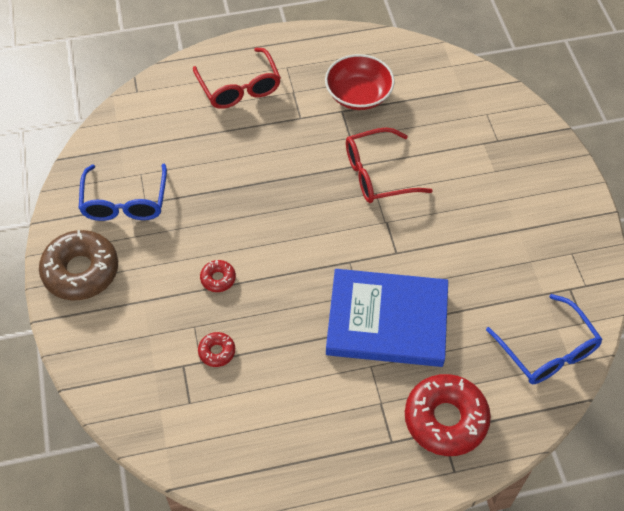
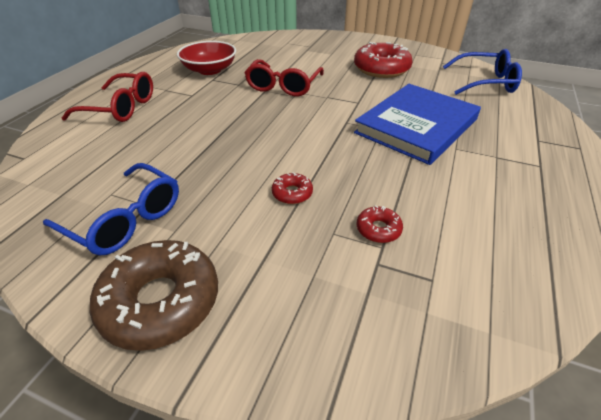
camera: 55 degrees left, 15 degrees down
(445, 419) = (527, 134): red donut -> red donut (381, 69)

